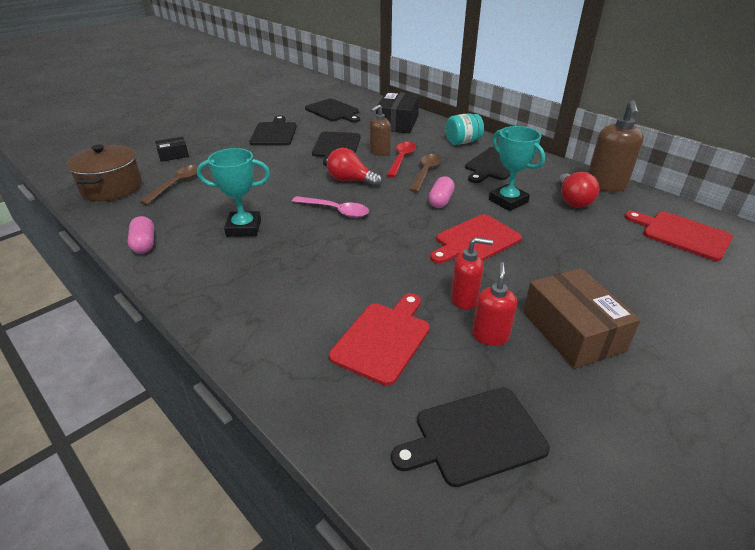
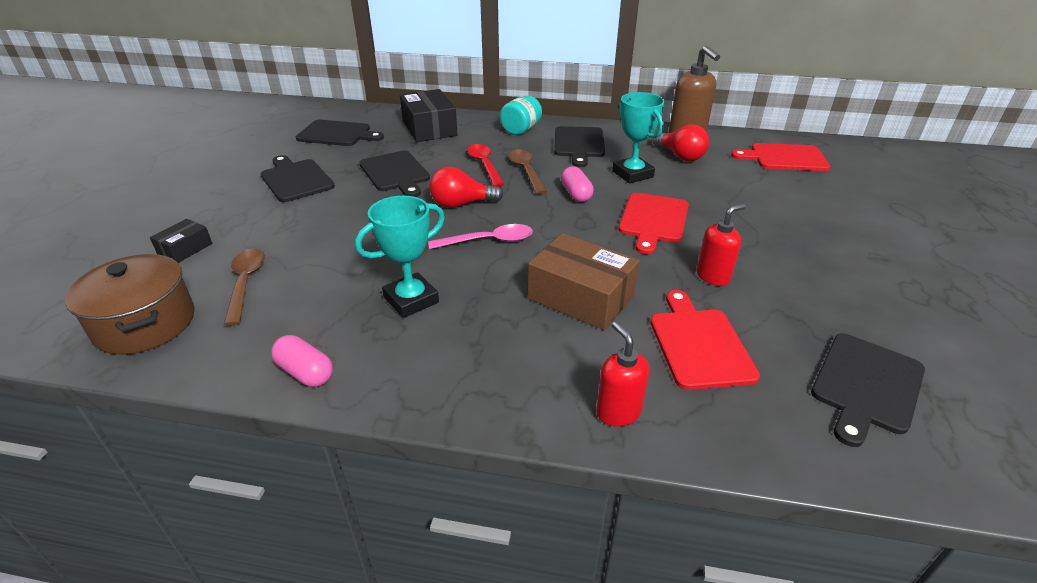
camera: 35 degrees left, 0 degrees up
(379, 152) = (452, 164): brown soap dispenser -> none
(490, 335) = (770, 298): red soap dispenser -> red soap dispenser (618, 412)
(508, 201) = (632, 174): turquoise trophy -> turquoise trophy turned 45 degrees clockwise
(572, 331) = (816, 265): brown box -> brown box (581, 297)

